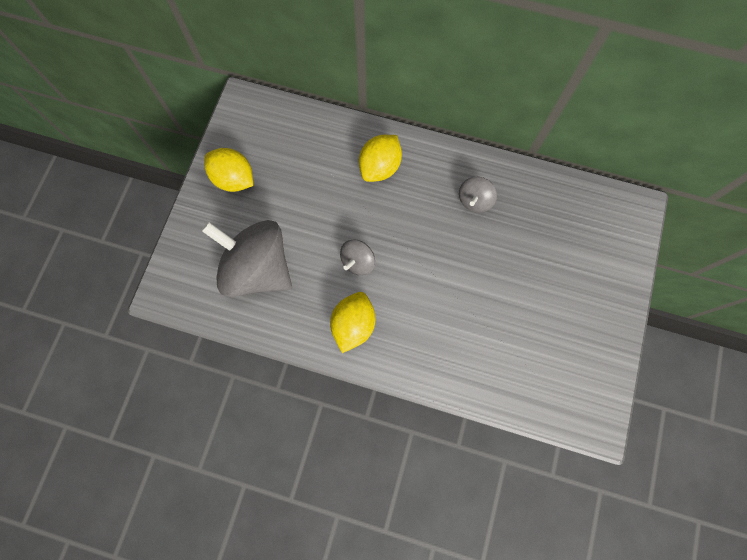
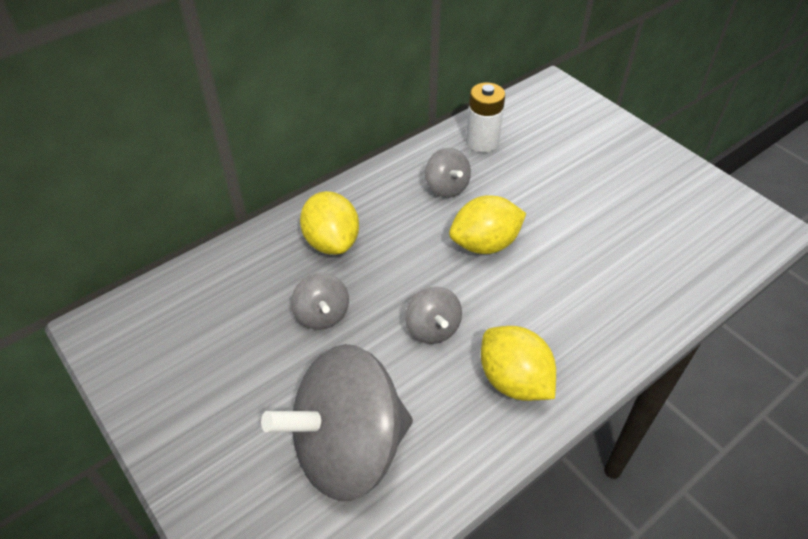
camera: 55 degrees left, 25 degrees down
(234, 179) = (193, 402): yellow lemon -> yellow lemon (484, 244)
(326, 199) = (322, 315): none -> grey spinning top
(536, 196) = (482, 142): none -> white battery

